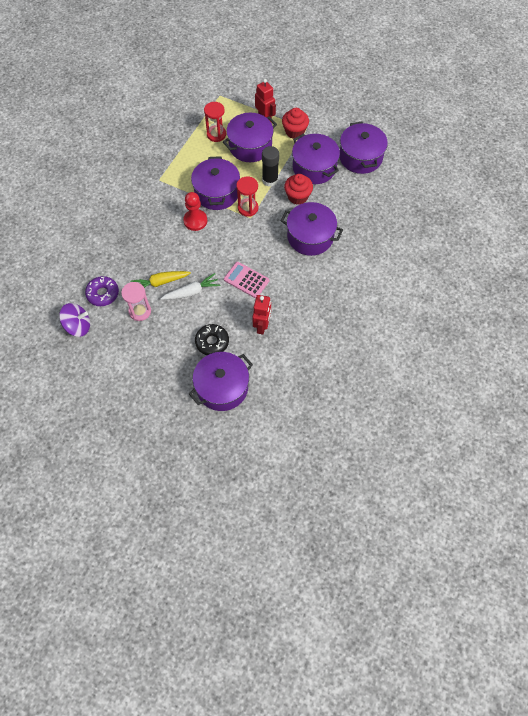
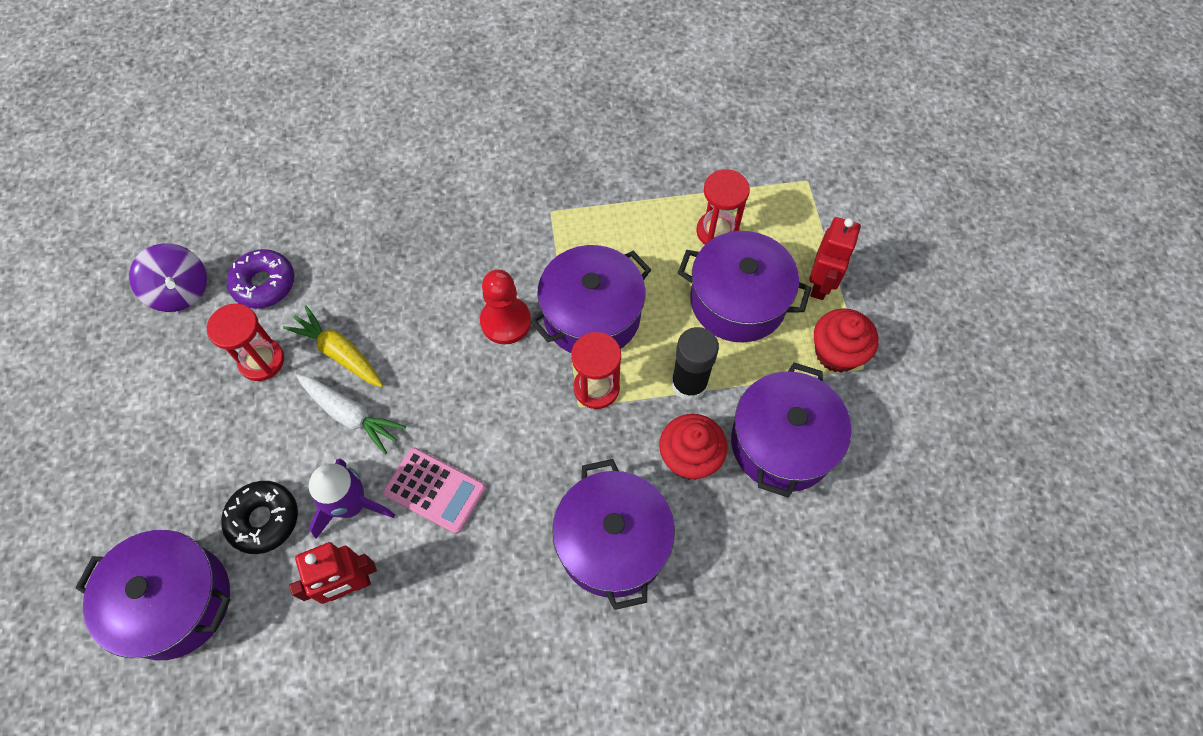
camera: 55 degrees right, 0 degrees up
(140, 311) = (261, 361): pink hourglass -> red hourglass
(230, 310) = (351, 505): none -> purple rocket
(246, 280) = (435, 490): pink calculator -> pink calculator turned 120 degrees clockwise
(360, 157) = (882, 515): purple pot -> none

